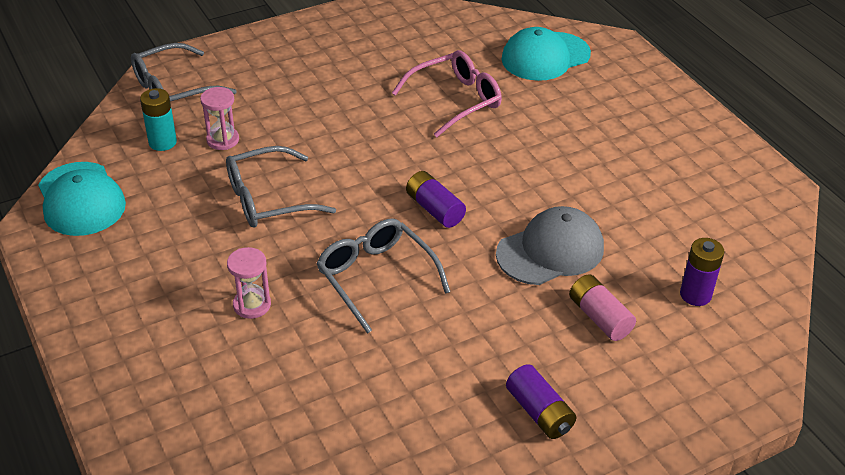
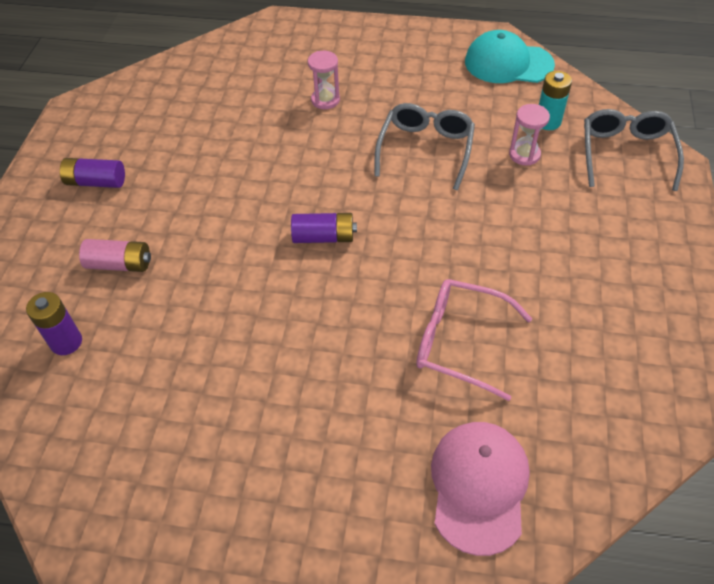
camera: 130 degrees right, 10 degrees up
(376, 277) = (288, 167): grey glasses -> none
(455, 100) = (460, 342): pink glasses -> pink glasses turned 105 degrees clockwise
(545, 57) = (479, 486): turquoise cap -> pink cap
(550, 251) = (207, 280): grey cap -> none

